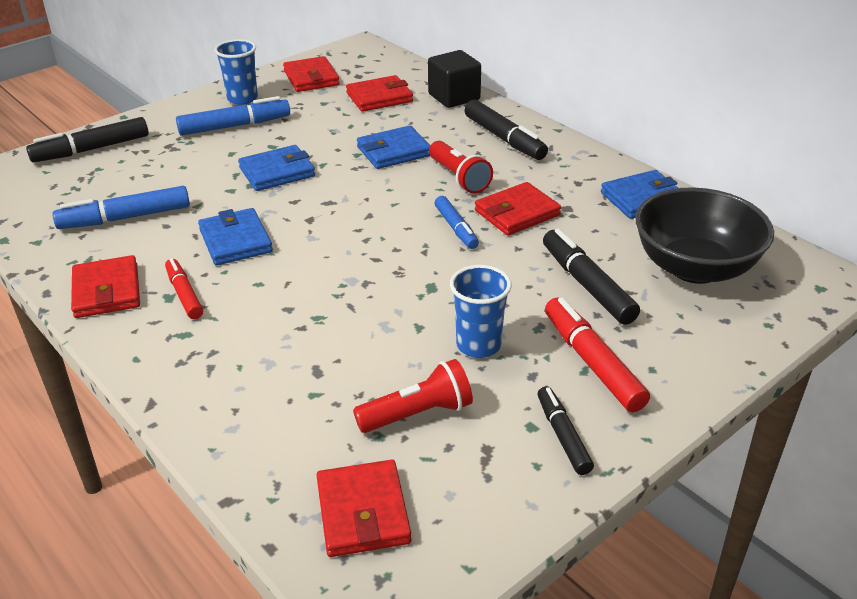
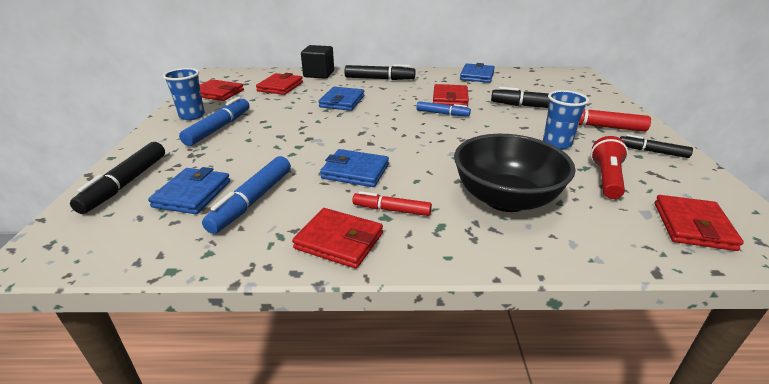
camera: 50 degrees left, 5 degrees down
(277, 172) = (300, 134): blue wallet -> blue wallet (192, 194)
(363, 512) = (692, 226): red wallet -> red wallet turned 75 degrees clockwise
(459, 178) = (396, 98): red flashlight -> none
(694, 267) = (543, 86): black bowl -> black bowl (505, 199)

